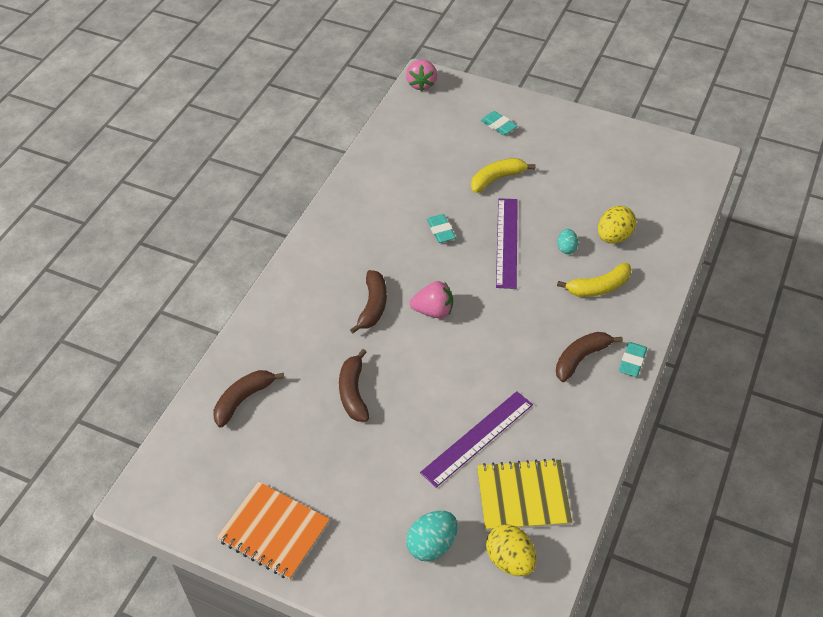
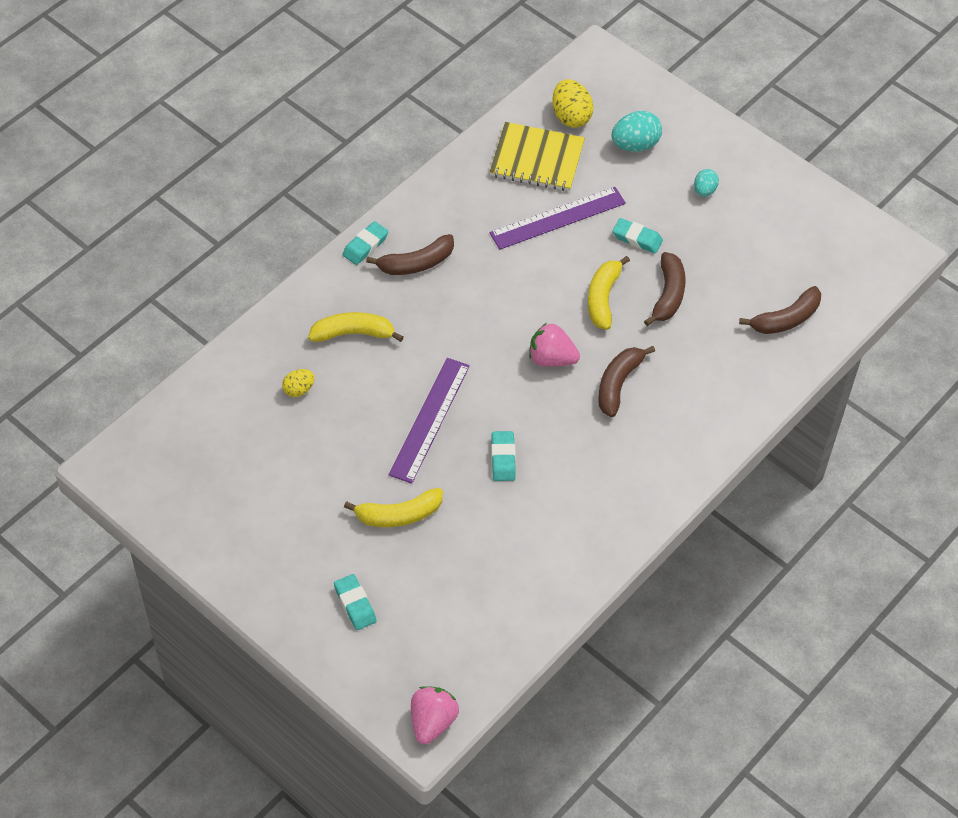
camera: 165 degrees left, 5 degrees up
(274, 531) = (776, 192): orange notebook -> none
(397, 439) = (637, 238): none -> turquoise eraser
(409, 373) = (603, 298): none -> yellow banana
(566, 248) = (363, 391): turquoise egg -> turquoise egg (704, 190)
(614, 237) = (299, 390): yellow egg -> yellow egg, size x0.59

